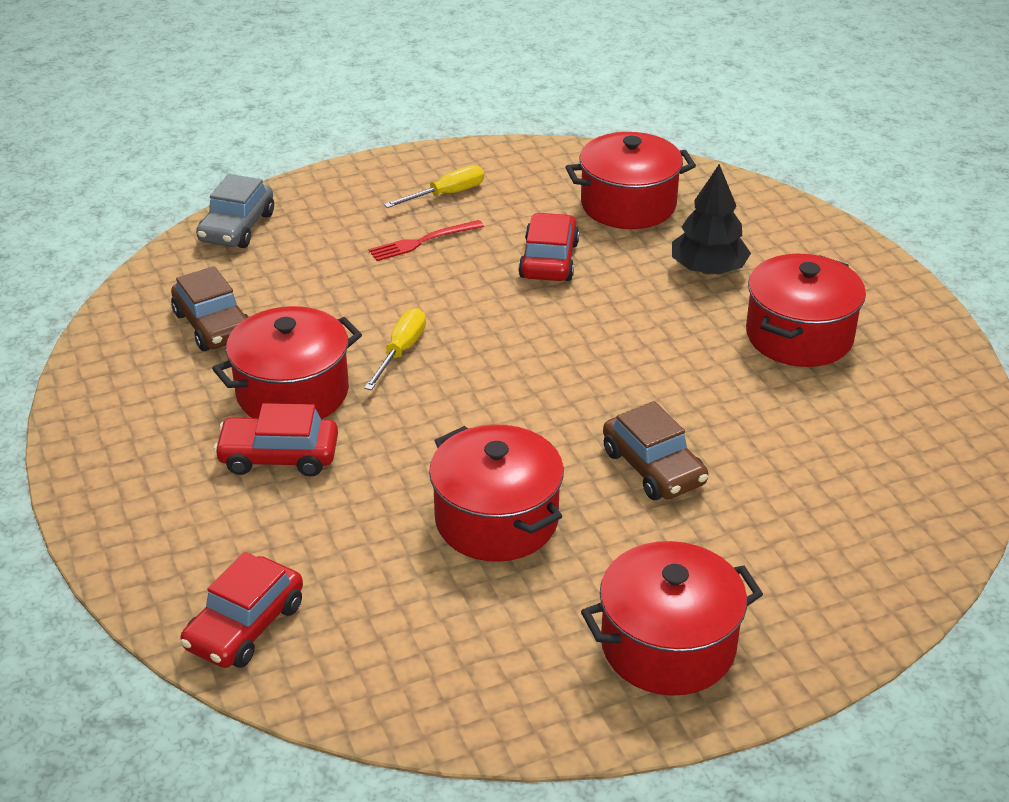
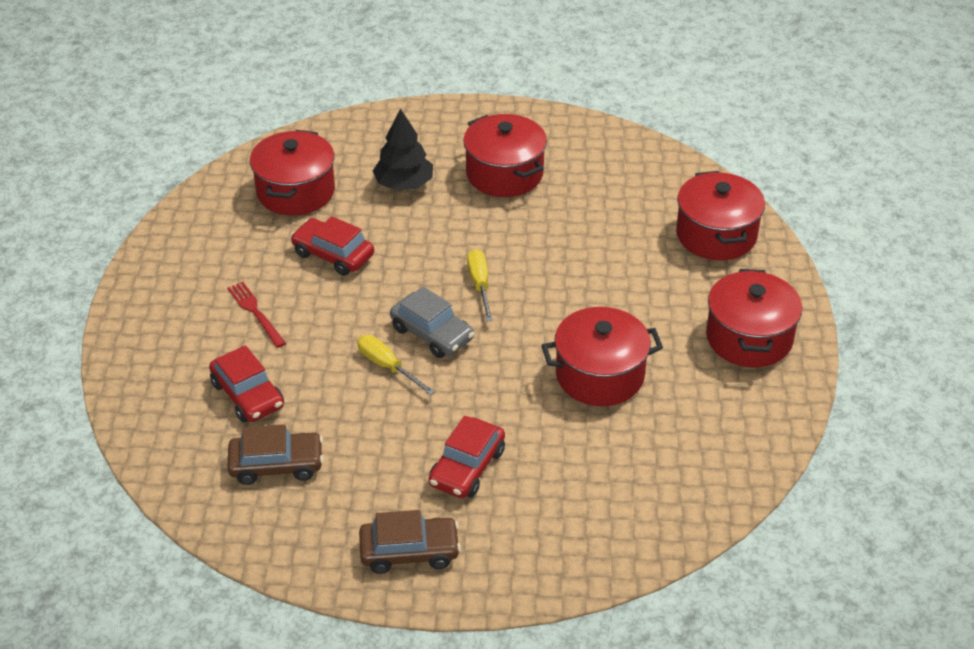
camera: 65 degrees left, 5 degrees up
(237, 227) = (145, 415): grey car -> grey car (432, 333)
(245, 626) = (634, 531): red car -> red car (248, 395)
(292, 392) = (397, 440): red pot -> red pot (716, 235)
(422, 241) = (255, 312): red fork -> red fork turned 150 degrees clockwise
(447, 194) = (201, 279): yellow screwdriver -> yellow screwdriver (480, 285)
(653, 467) = (592, 286): brown car -> brown car (409, 551)

